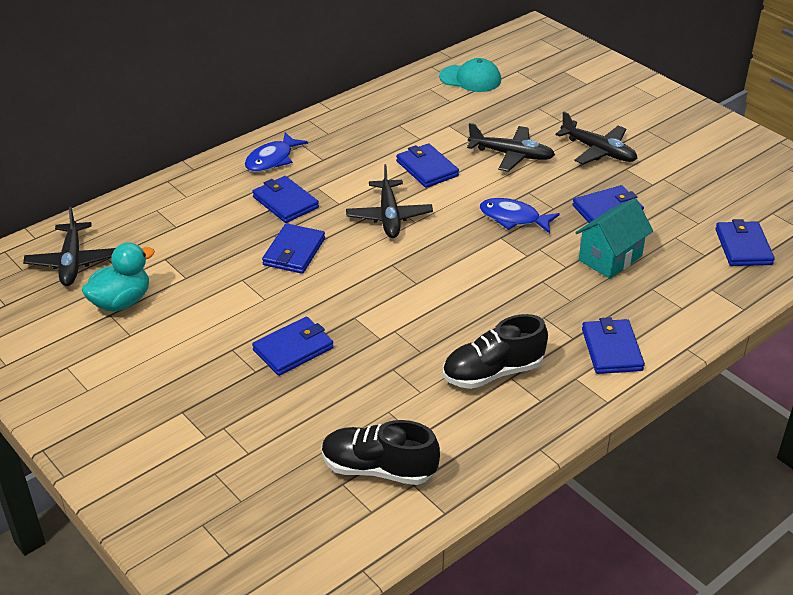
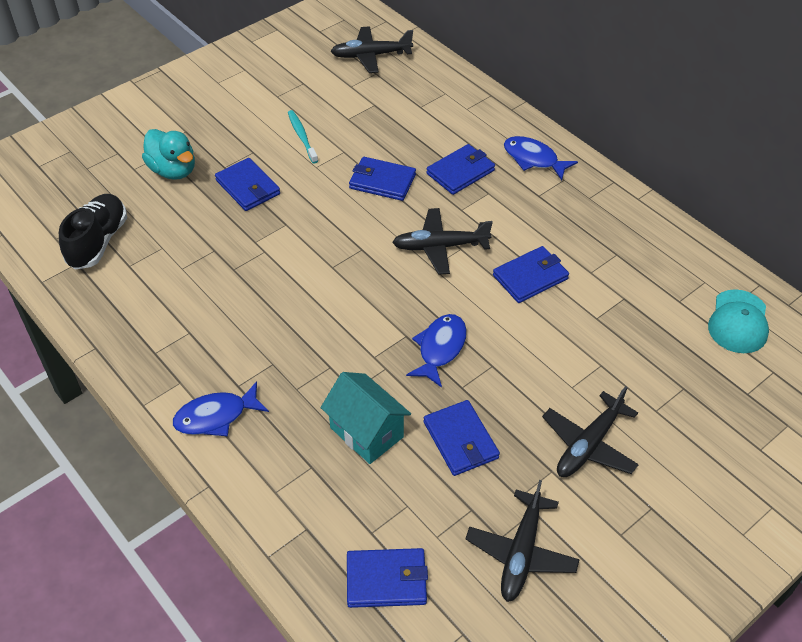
camera: 90 degrees right, 10 degrees up
(121, 302) = (318, 87): turquoise duck -> turquoise duck (173, 170)
(211, 311) = (302, 136): none -> turquoise toothbrush
(493, 372) = (197, 319): black shoe -> none
(511, 155) = (567, 354): black plane -> black plane (521, 552)
(611, 349) = (216, 416): blue wallet -> blue fish

